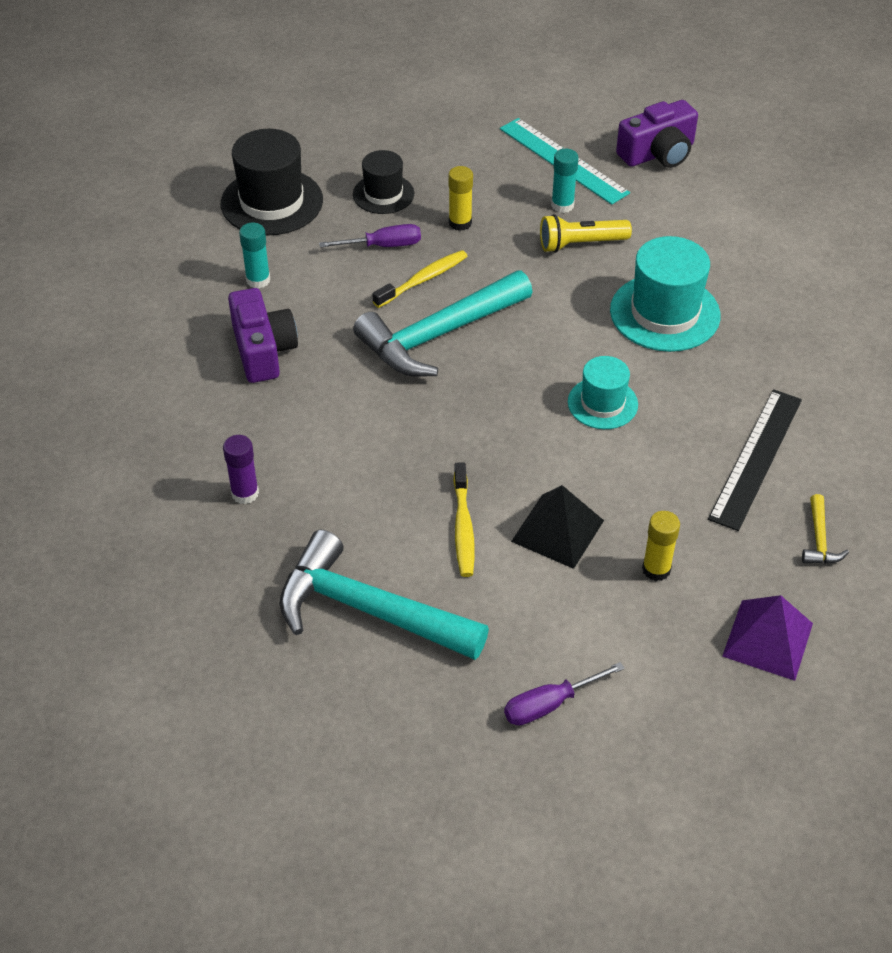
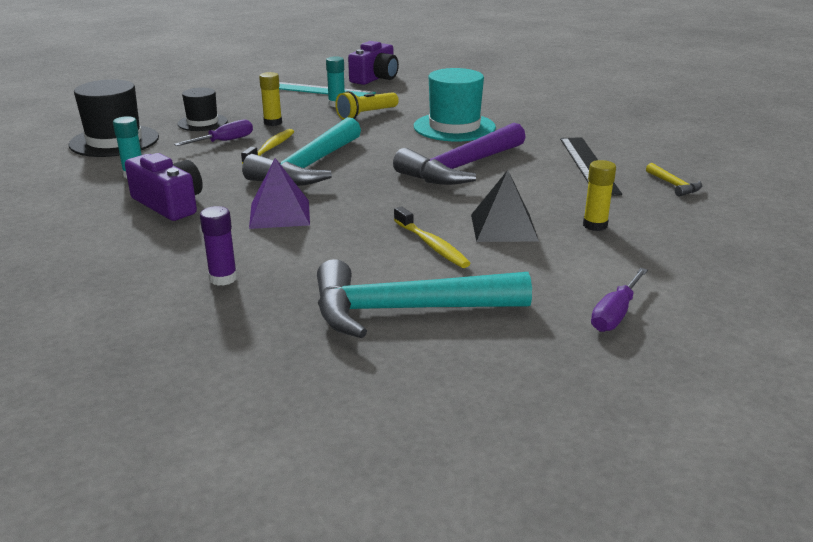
camera: 30 degrees left, 20 degrees down
(602, 403) = (461, 168): turquoise hat -> purple hammer
(767, 639) = (710, 234): purple pyramid -> purple pyramid (279, 214)

